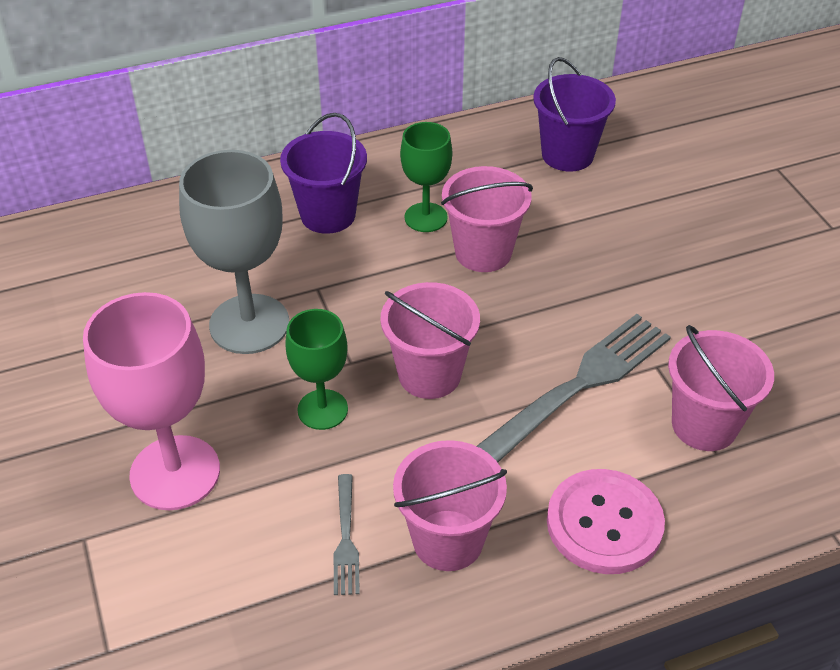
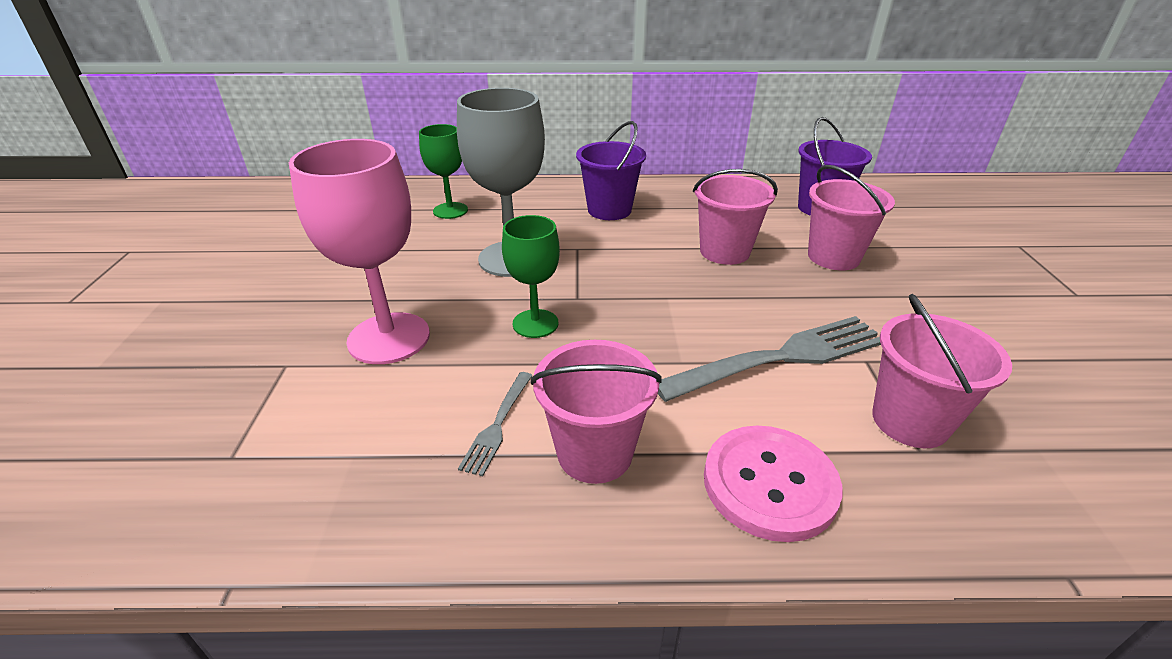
camera: 20 degrees right, 10 degrees down
(426, 217) = (685, 224): green goblet -> green goblet (450, 210)
(429, 374) = (641, 320): pink bucket -> pink bucket (833, 257)

